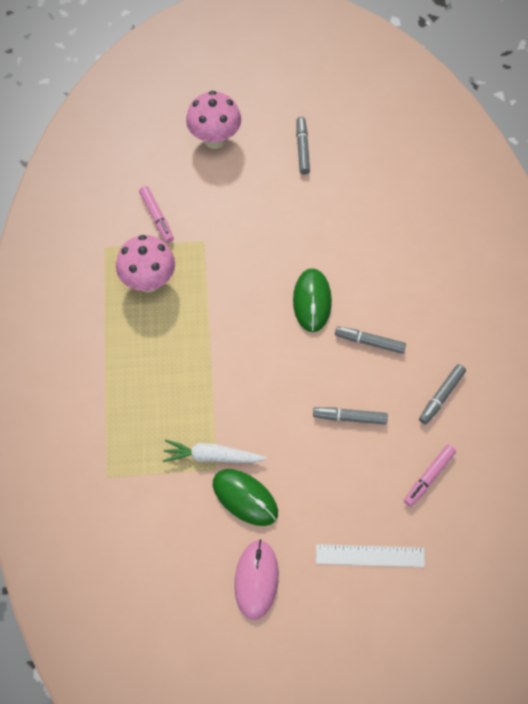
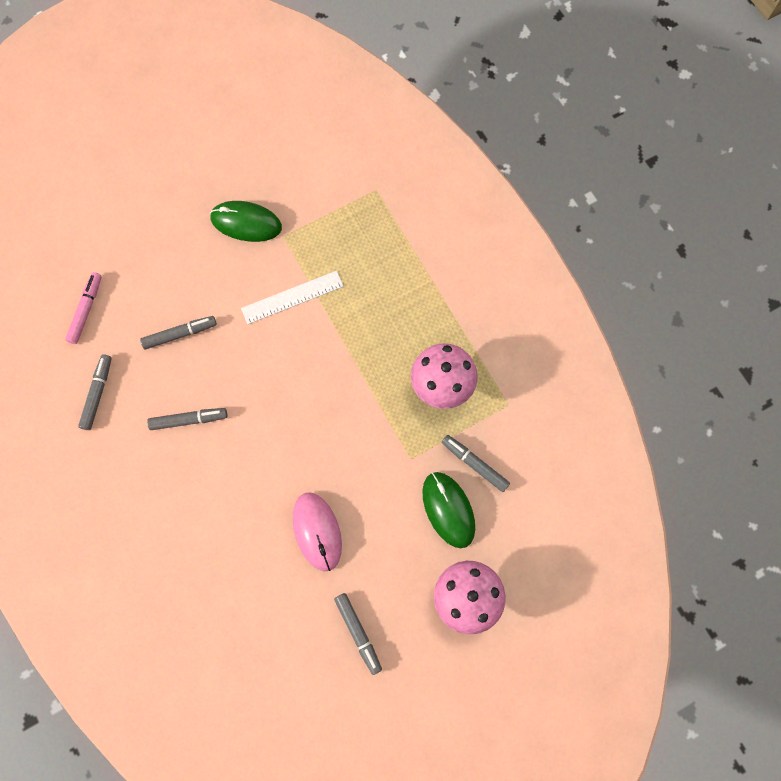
camera: 155 degrees right, 10 degrees up
(157, 217) = (474, 464): pink marker -> grey marker
(212, 456) = (292, 245): white carrot -> none
(256, 580) = (207, 164): pink mouse -> pink mouse (317, 531)
(312, 301) = (265, 439): green mouse -> green mouse (448, 509)
(370, 556) = (117, 222): white ruler -> white ruler (292, 297)

